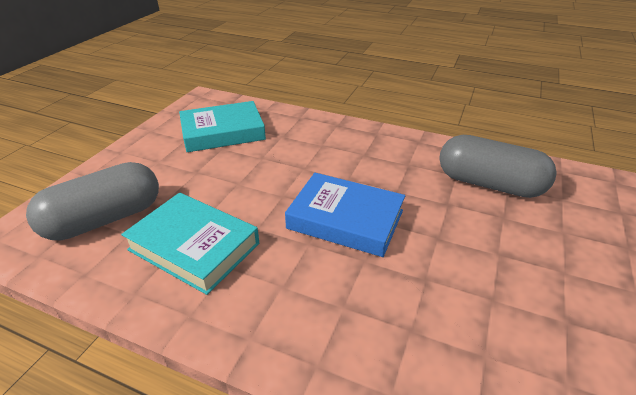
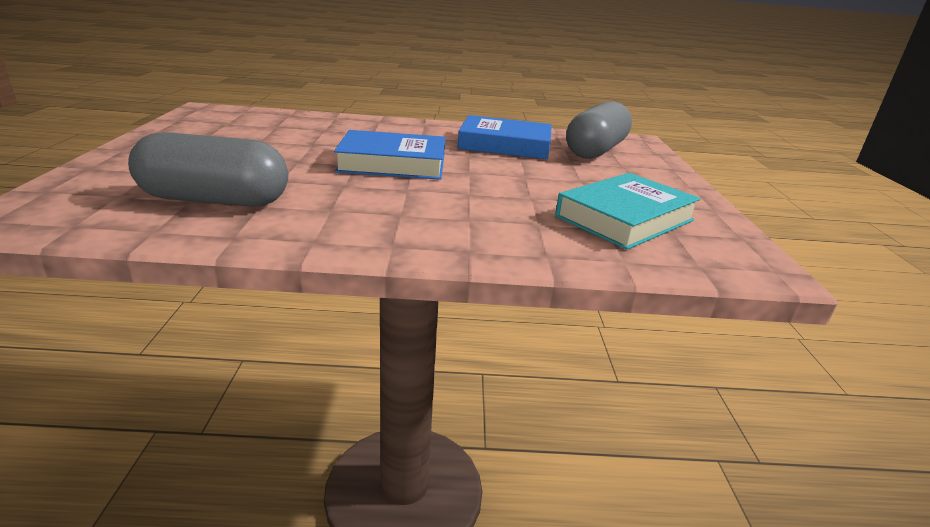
camera: 155 degrees right, 10 degrees down
(194, 246) = (505, 145): turquoise book -> blue book

